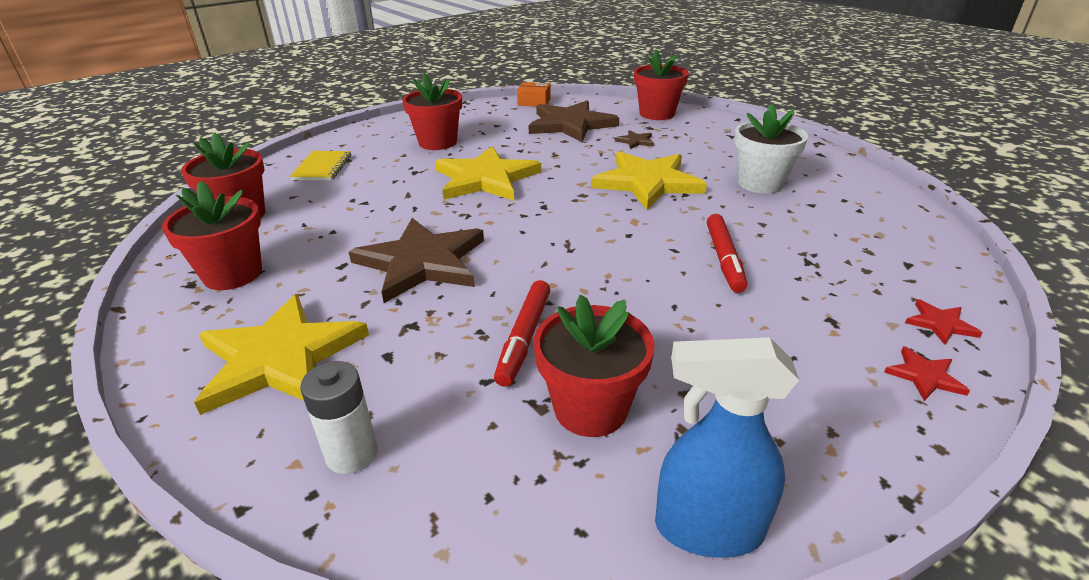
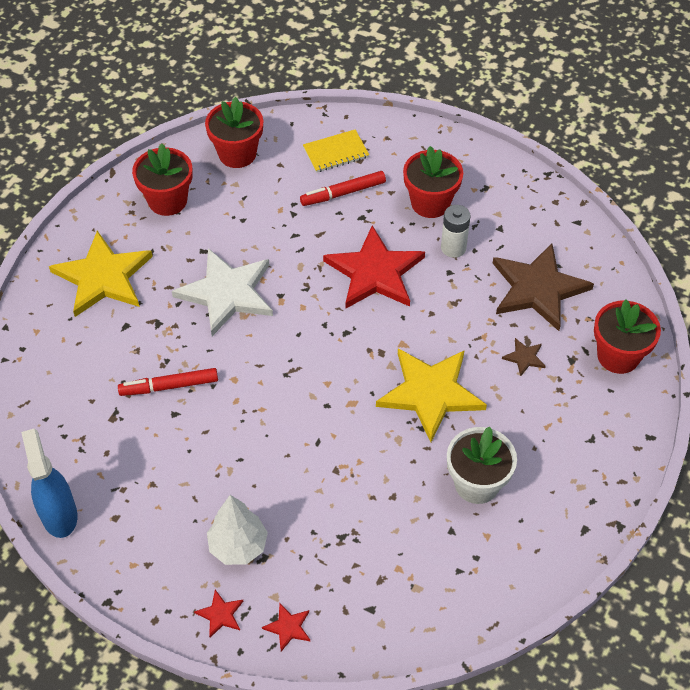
camera: 65 degrees right, 20 degrees up
(352, 454) = (50, 350): white battery -> white battery (453, 248)
(421, 262) = (227, 293): brown star -> white star
(486, 178) = (375, 272): yellow star -> red star
(534, 102) = (585, 233): orange box -> none
(590, 408) = (121, 441): red flower pot -> none
(724, 258) = (319, 478): red marker -> red marker (343, 193)
(811, 336) = (238, 546): none -> white tree

